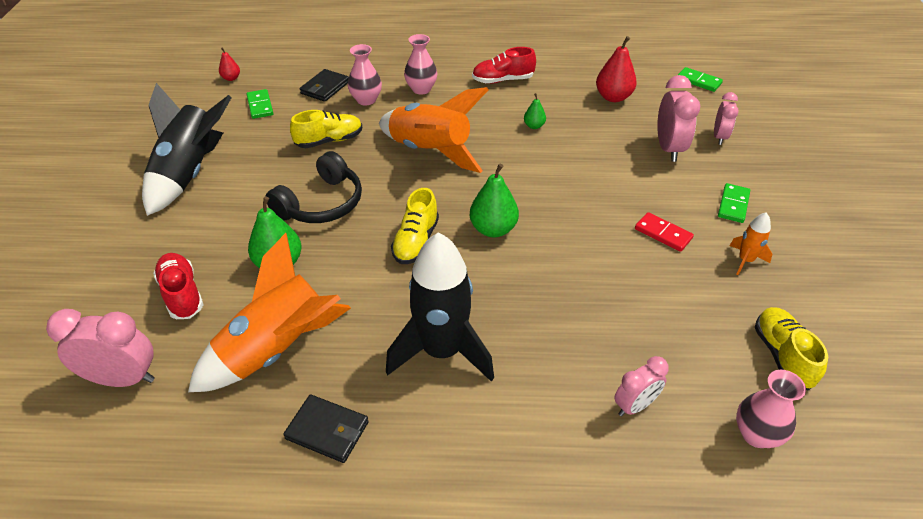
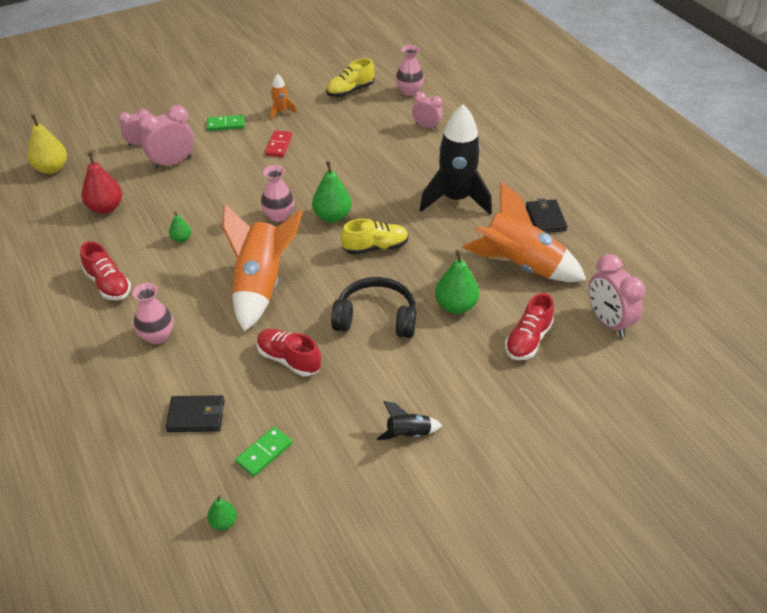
camera: 120 degrees left, 0 degrees up
(189, 173) = (408, 434): black rocket -> black rocket, size x0.45
(231, 78) = (223, 522): red pear -> green pear
(329, 141) = (289, 360): yellow shoe -> red shoe
(366, 100) = (201, 368): pink vase -> pink vase (279, 216)
(698, 81) = (51, 168): green domino -> yellow pear

